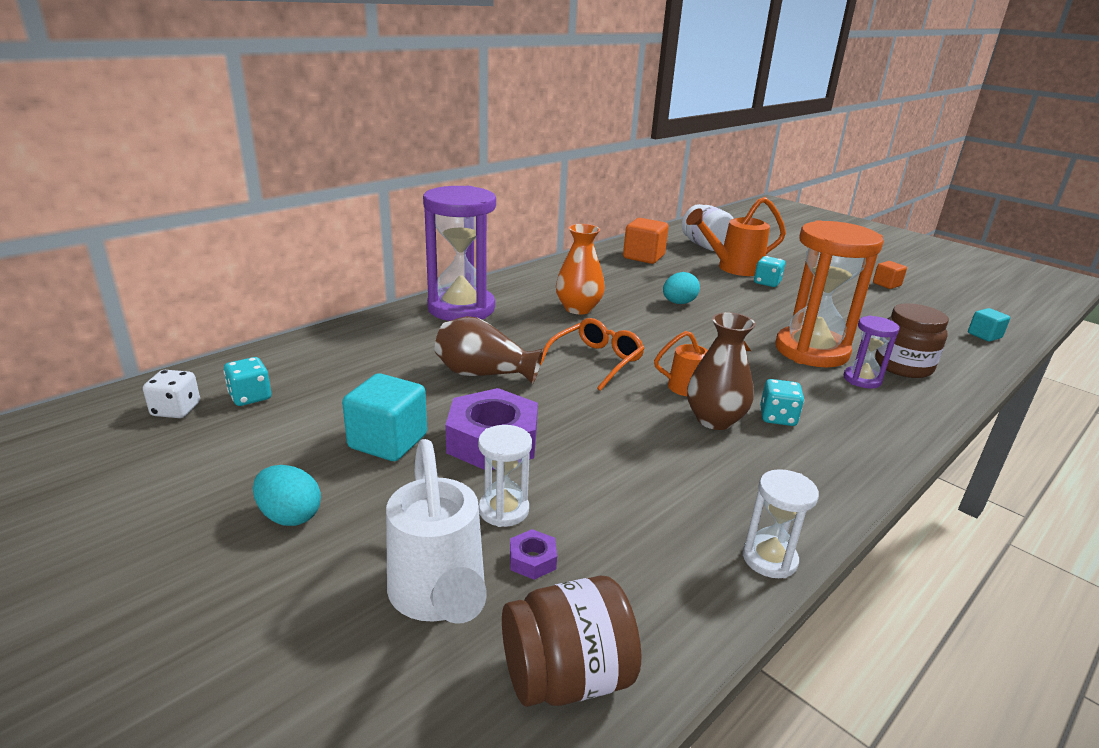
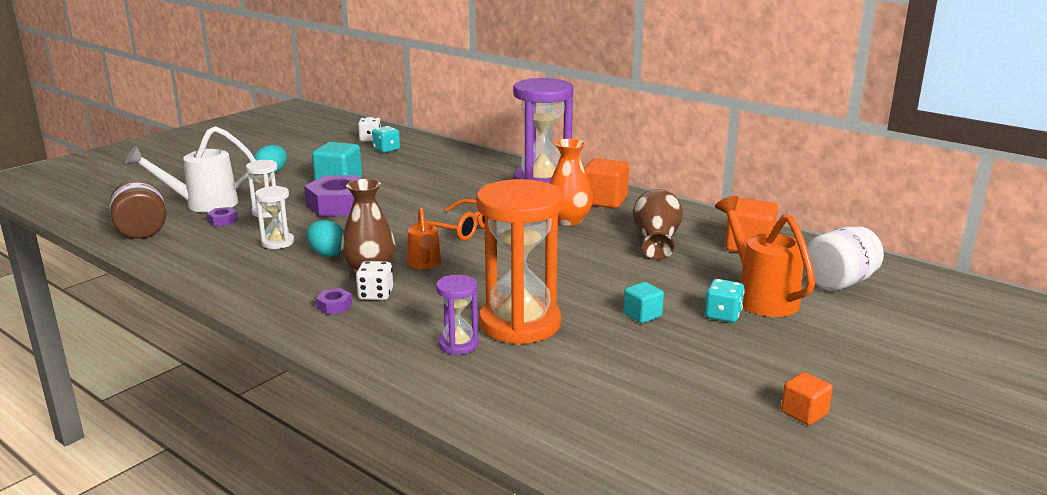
camera: 85 degrees right, 5 degrees down
(483, 374) = (429, 197): brown vase -> brown vase (656, 241)
(530, 288) = (604, 201): none -> orange cube
(678, 303) = (613, 262): turquoise egg -> turquoise egg (327, 254)
(769, 559) = (202, 279): white hourglass -> white hourglass (278, 242)
(777, 417) = (375, 295): turquoise dice -> white dice
(813, 443) = (334, 306): none -> purple nut
(903, 366) = (500, 375): brown jar -> none
(984, 335) = (632, 466): turquoise cube -> turquoise cube (642, 315)

